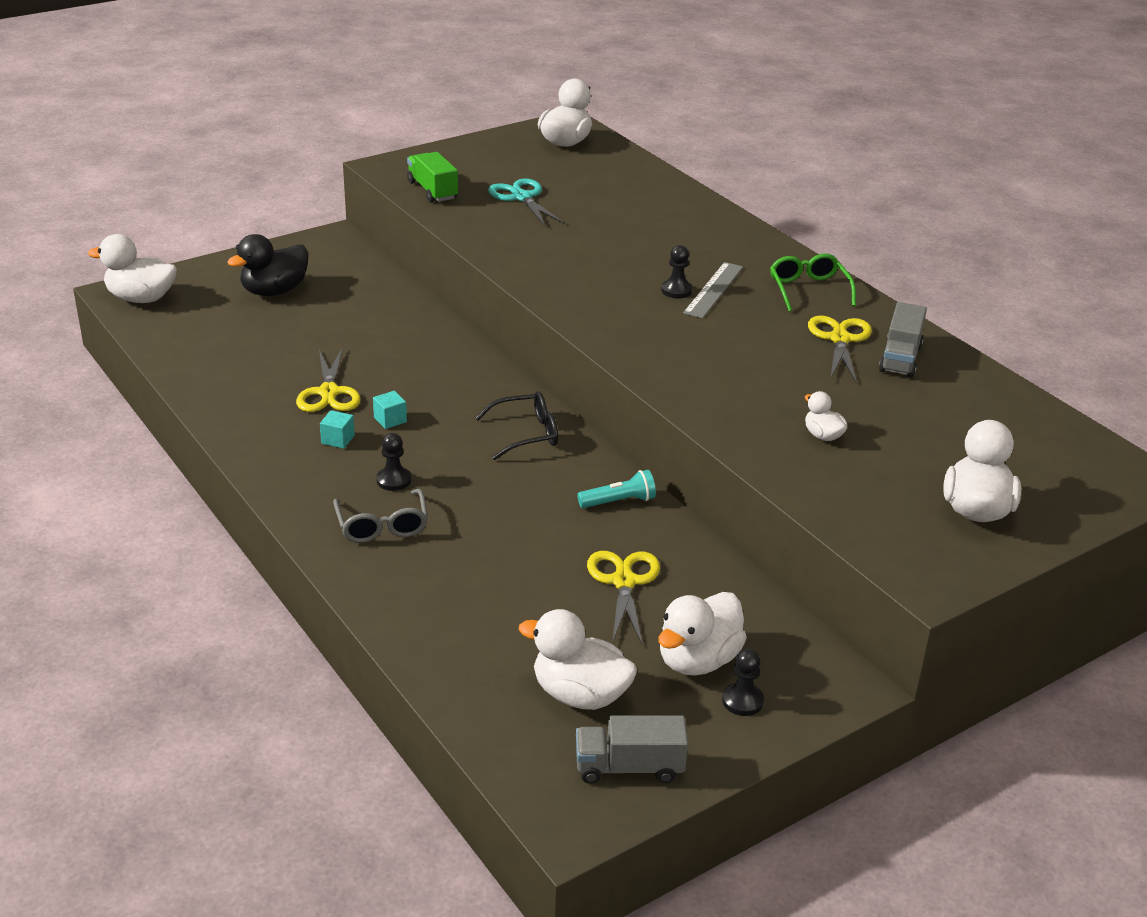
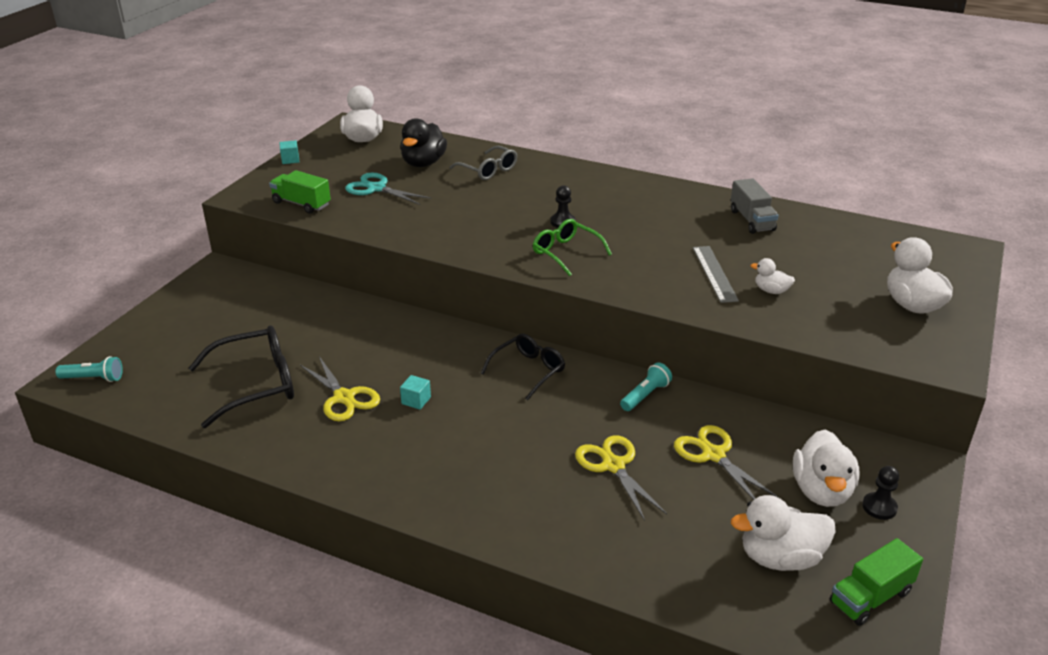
camera: 30 degrees left, 0 degrees up
(141, 298) = (93, 378): white duck -> turquoise flashlight
(266, 353) = (256, 384): none -> black glasses
(274, 291) = (211, 330): black duck -> black duck (423, 163)
(338, 439) = (391, 434): turquoise cube -> turquoise cube (290, 160)
(382, 526) = (501, 491): grey glasses -> grey glasses (488, 170)
(393, 480) = (470, 449): black pawn -> none
(629, 767) = (870, 597): grey truck -> green truck
(713, 290) = (586, 213): grey ruler -> grey ruler (714, 273)
(808, 290) = (644, 193): green glasses -> green glasses (566, 253)
(839, 339) = (702, 220): yellow scissors -> yellow scissors (613, 465)

